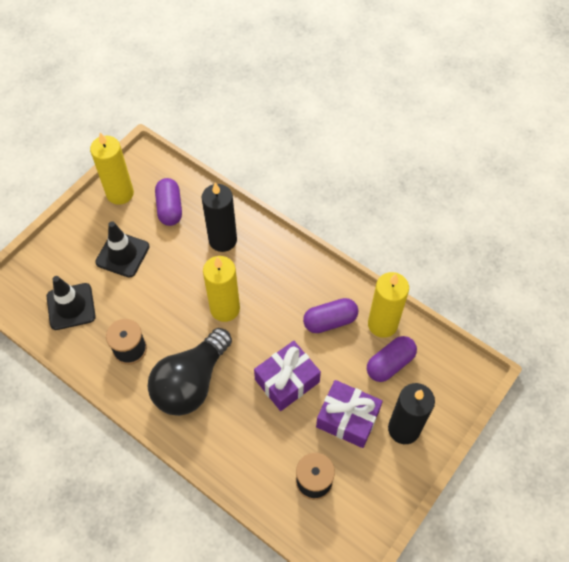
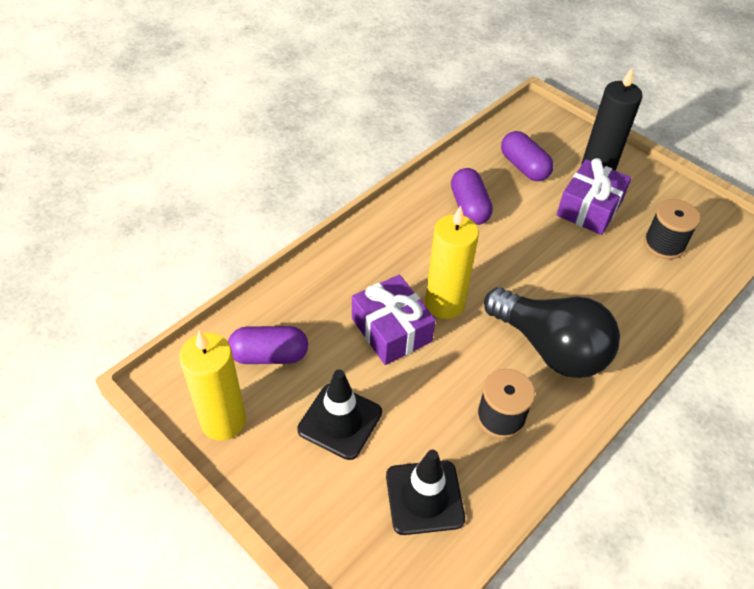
camera: 85 degrees left, 10 degrees down
(222, 240) = (337, 297): black candle -> none
(287, 381) = (545, 253): purple gift -> purple gift (391, 330)
(382, 324) = (476, 165): yellow candle -> none

